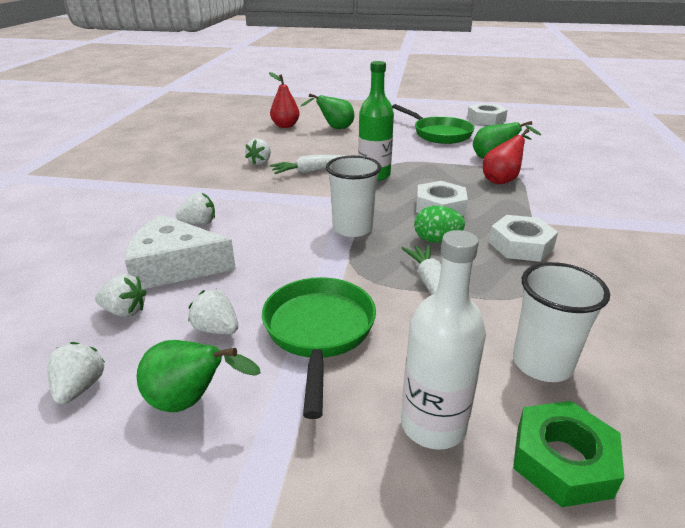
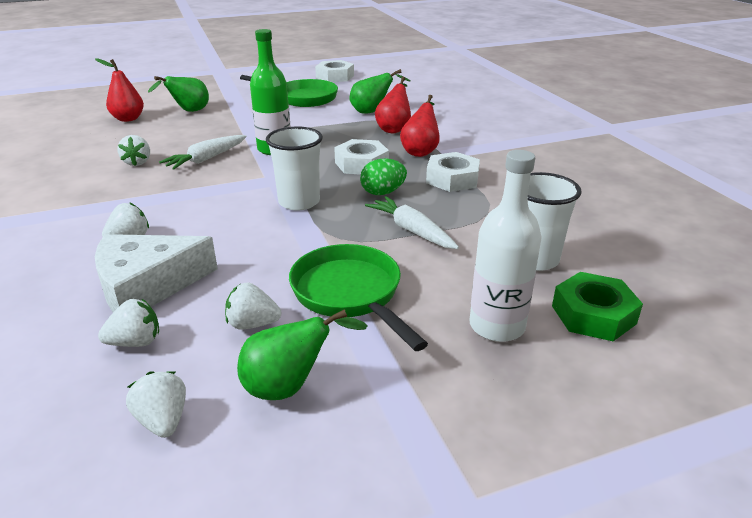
camera: 30 degrees left, 0 degrees up
(510, 208) = (420, 151): none -> red pear

